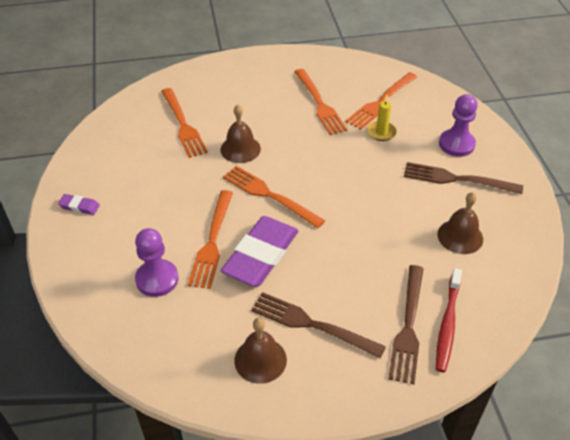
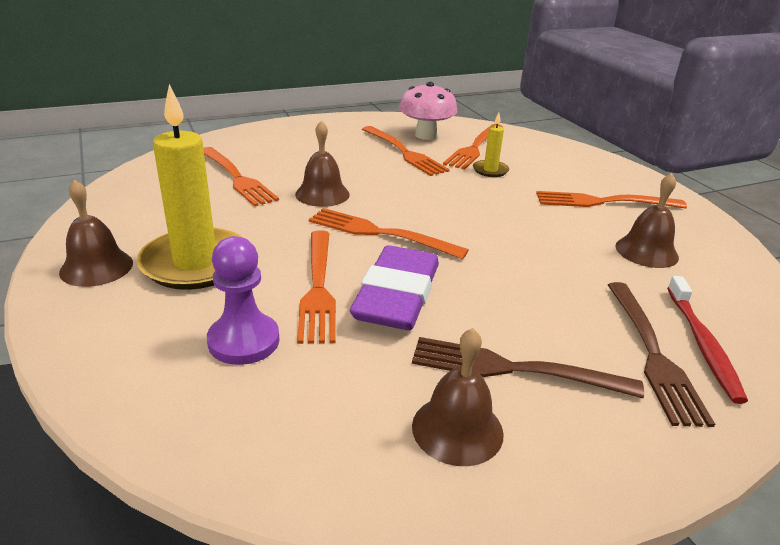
camera: 15 degrees left, 15 degrees down
(79, 206) = (96, 267): purple eraser -> brown bell
(140, 210) = (195, 263): none -> yellow candle
(346, 82) = (425, 135): none -> pink mushroom
(456, 144) = (581, 174): purple pawn -> none
(457, 179) = (604, 202): brown fork -> orange fork

